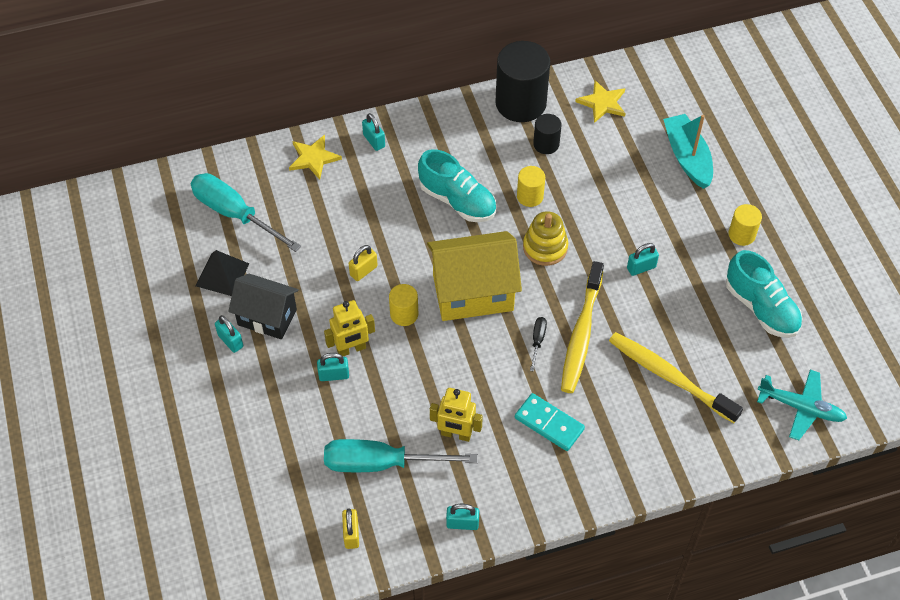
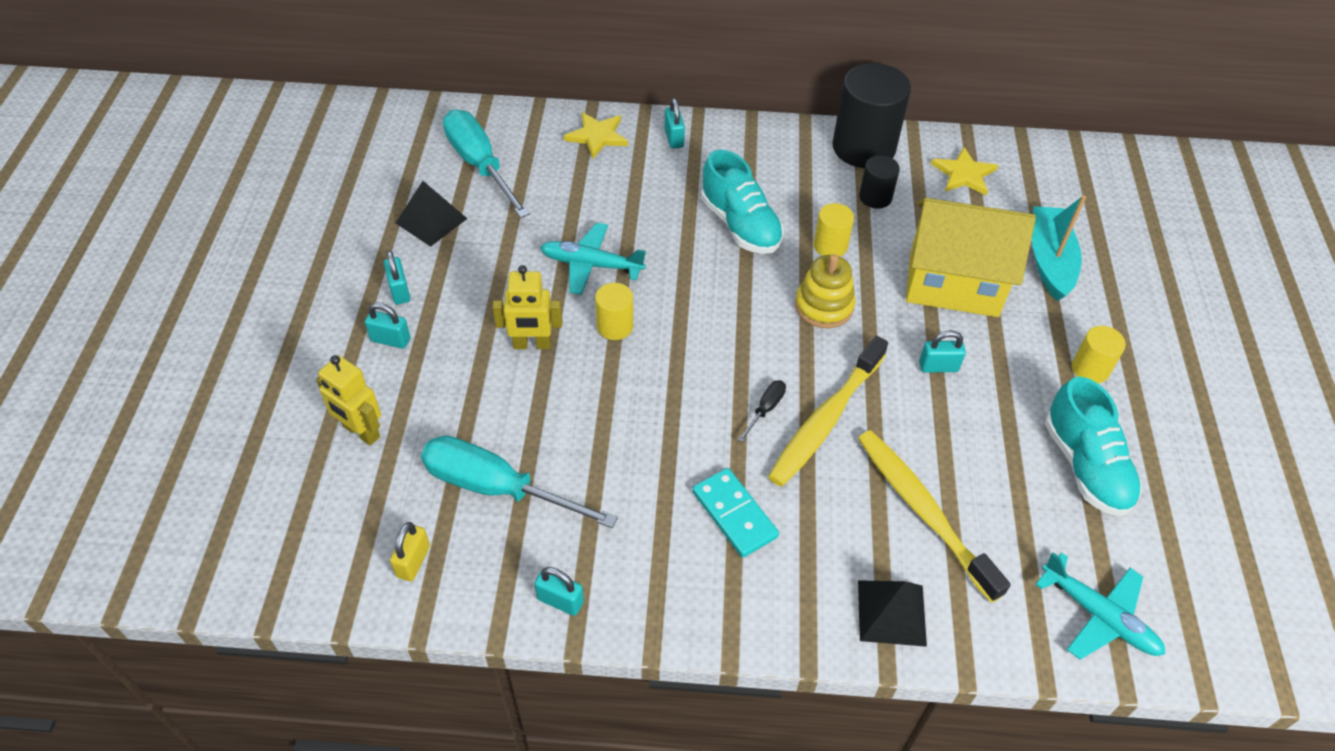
camera: 20 degrees right, 5 degrees down
(267, 317) = (454, 279): black house -> none
(334, 375) = (496, 366): turquoise padlock -> turquoise padlock (390, 340)
(363, 271) = (592, 265): yellow padlock -> turquoise plane
(456, 434) = (608, 485): yellow robot -> yellow robot (361, 432)
(473, 292) = (710, 328): yellow house -> yellow house (953, 284)
(675, 452) = (891, 612): none -> black pyramid

